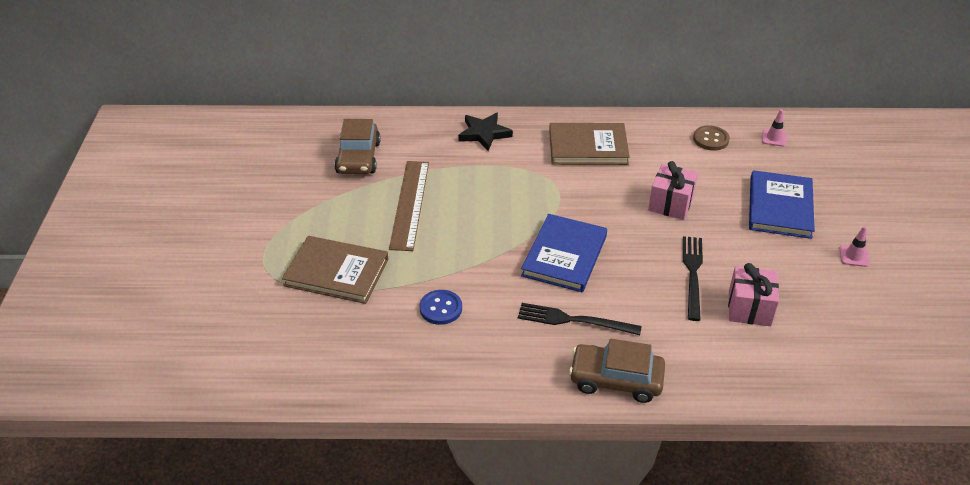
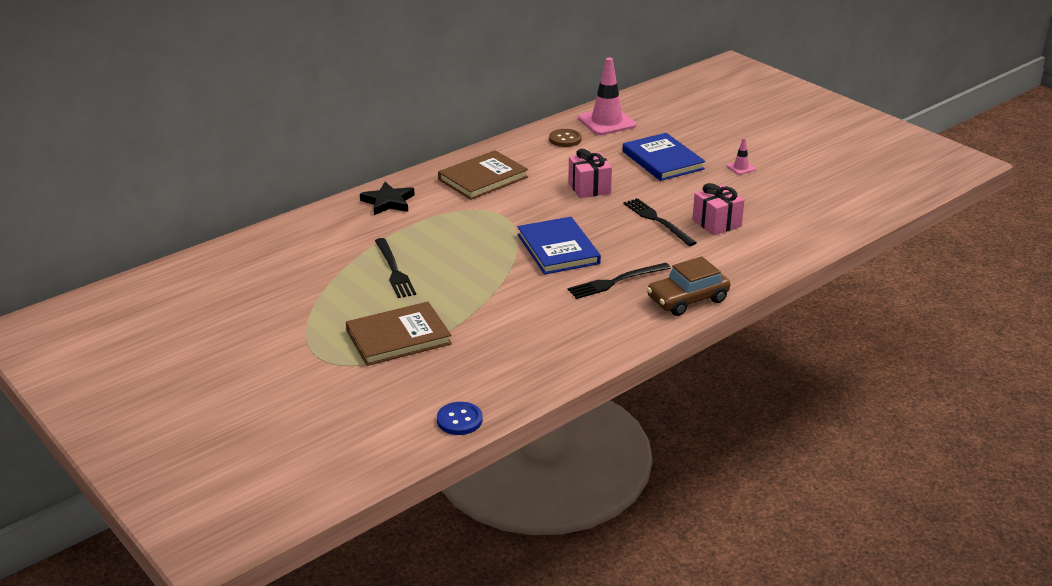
camera: 40 degrees left, 10 degrees down
(358, 158) = (302, 260): brown car -> none
(410, 204) = (394, 270): brown ruler -> black fork
(441, 308) = (513, 319): blue button -> blue button (459, 420)
(774, 138) = (606, 122): pink traffic cone -> pink traffic cone, size x2.21

